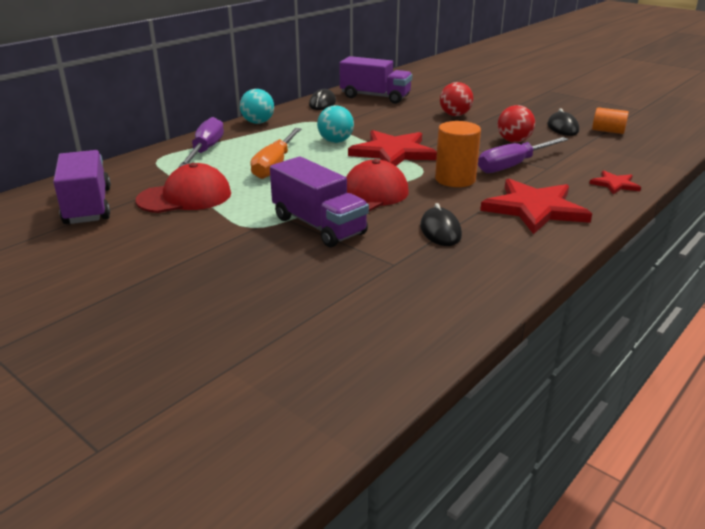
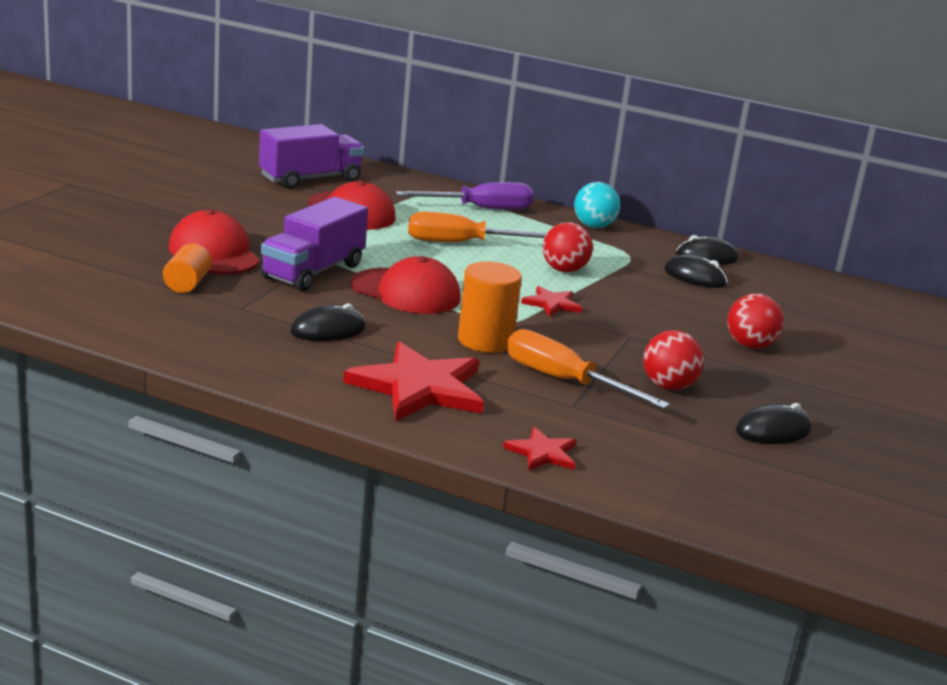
camera: 70 degrees right, 5 degrees down
(261, 268) = (214, 253): none -> red cap
(335, 141) = (564, 270): turquoise ball -> red ball
(354, 111) = (695, 277): none -> black mouse
(375, 97) = (776, 289): purple truck -> none
(393, 152) = (552, 304): red star -> red star, size x0.49
(513, 165) = (564, 381): purple screwdriver -> orange screwdriver
(608, 131) = (796, 472): orange cylinder -> orange cylinder (187, 284)

